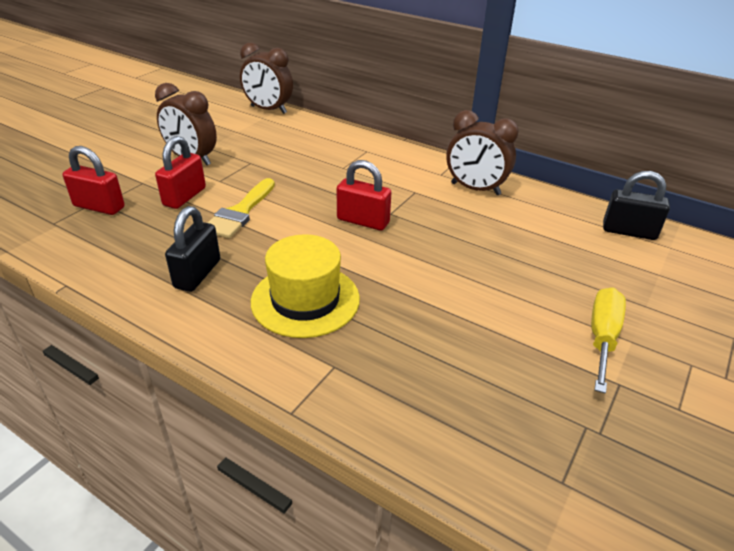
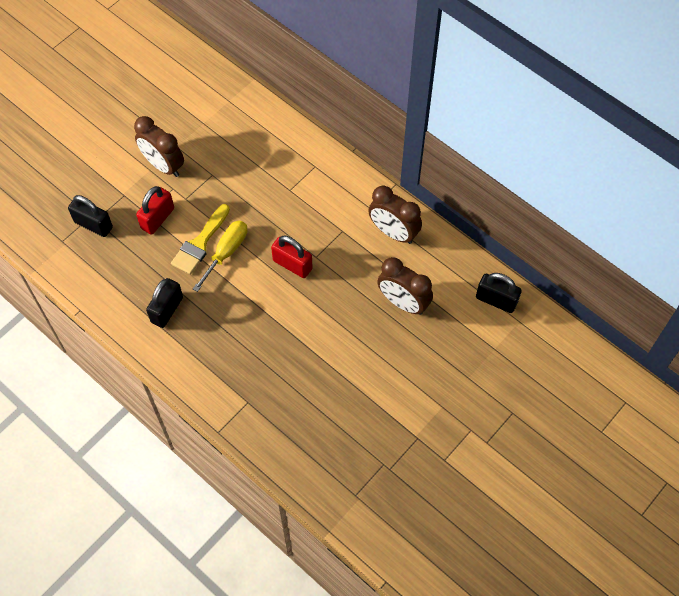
camera: 10 degrees right, 25 degrees up
(99, 207) = (93, 225): red padlock -> black padlock
(268, 110) = (235, 86): brown clock -> brown clock (403, 303)
(305, 300) = (237, 344): yellow hat -> none
(602, 337) = (424, 401): yellow screwdriver -> yellow screwdriver (226, 252)

